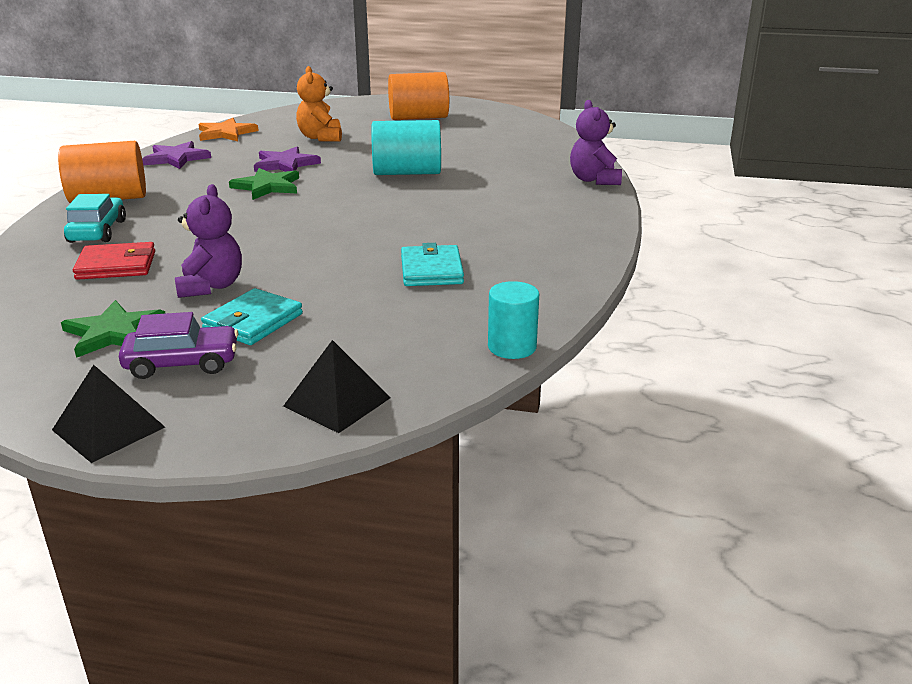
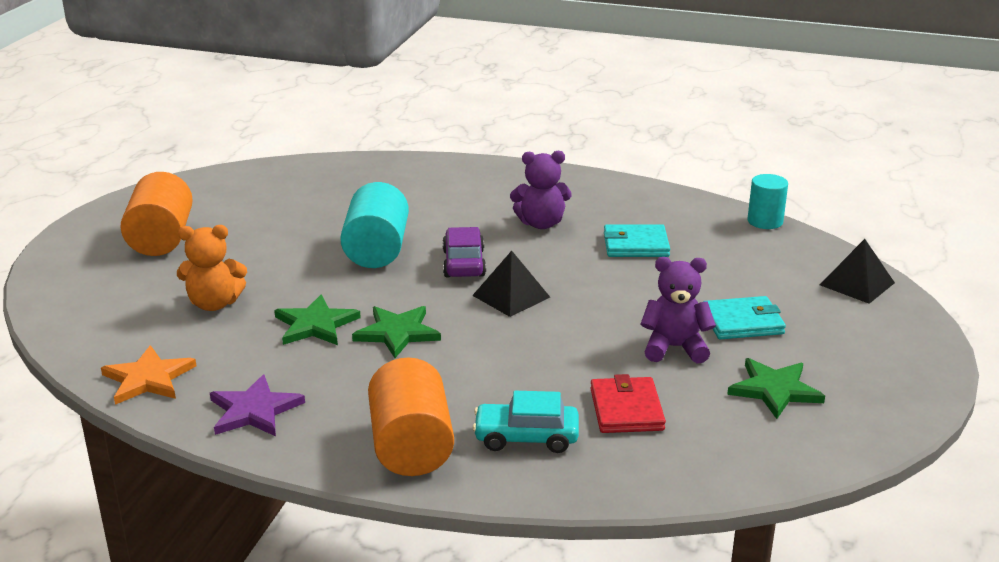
camera: 85 degrees left, 0 degrees up
(108, 428) = (922, 371): black pyramid -> black pyramid (511, 296)
(182, 363) = (820, 349): purple car -> purple car (464, 263)
(253, 321) = (742, 322): turquoise wallet -> turquoise wallet turned 45 degrees counterclockwise
(285, 164) = (315, 324): purple star -> green star
(594, 180) = (429, 164): purple teddy bear -> purple teddy bear (541, 223)

